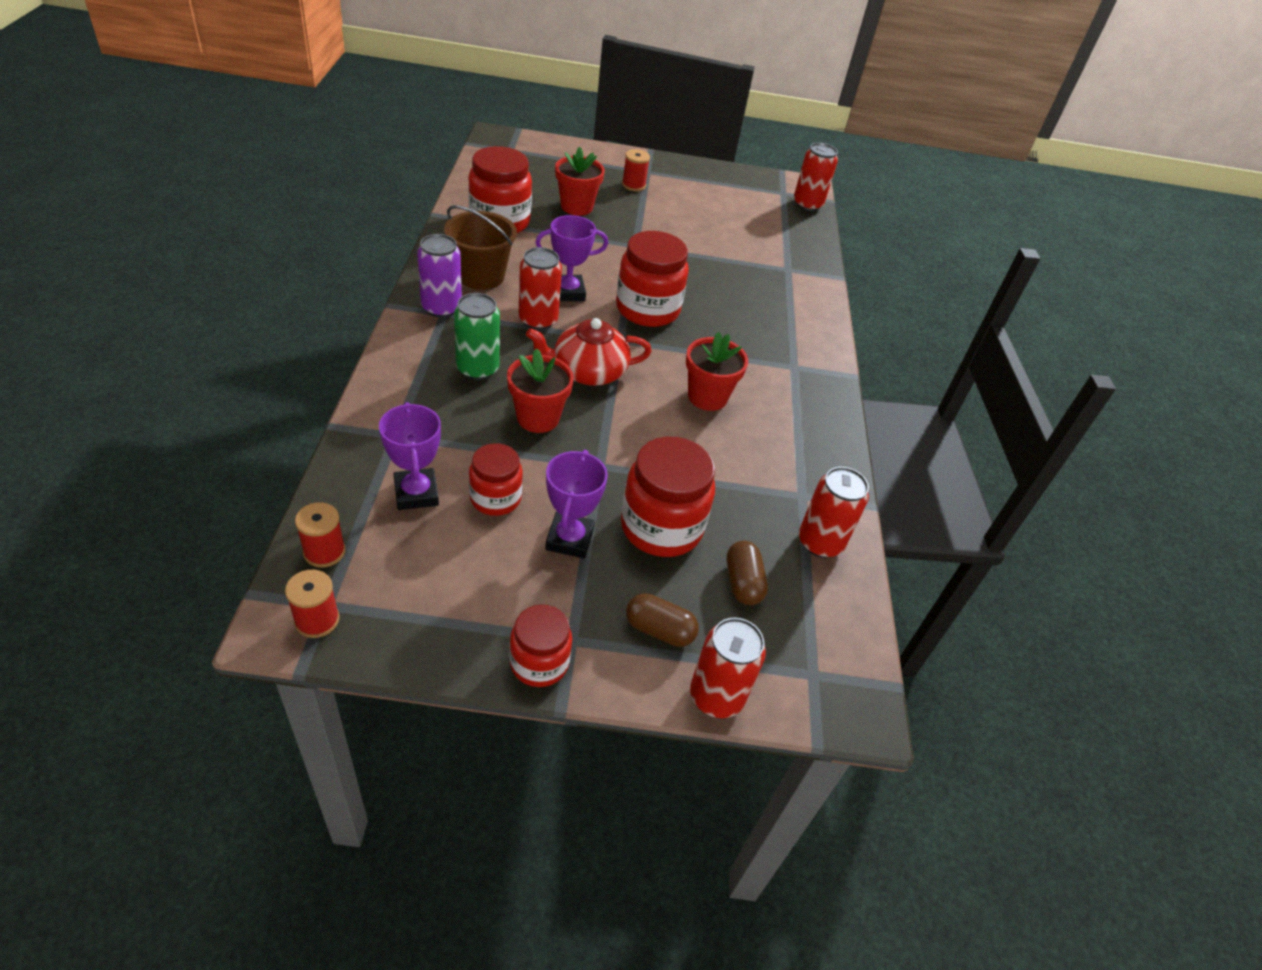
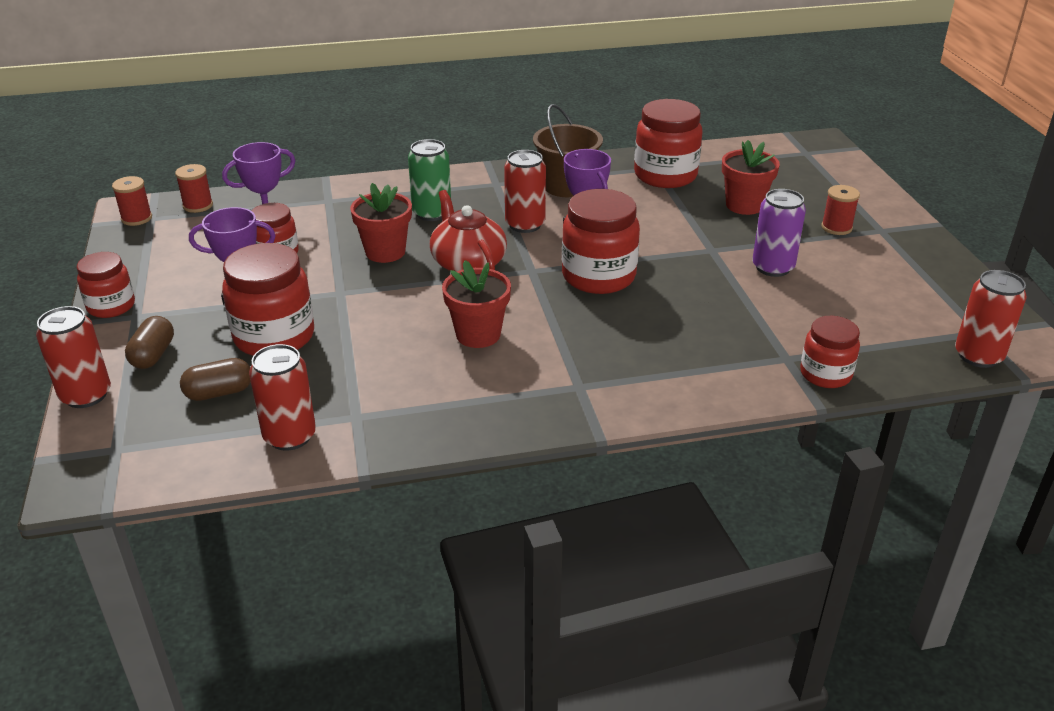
camera: 80 degrees right, 10 degrees down
(441, 308) = (502, 181): purple can -> purple can (773, 267)
(810, 262) = (825, 374): none -> red jar

